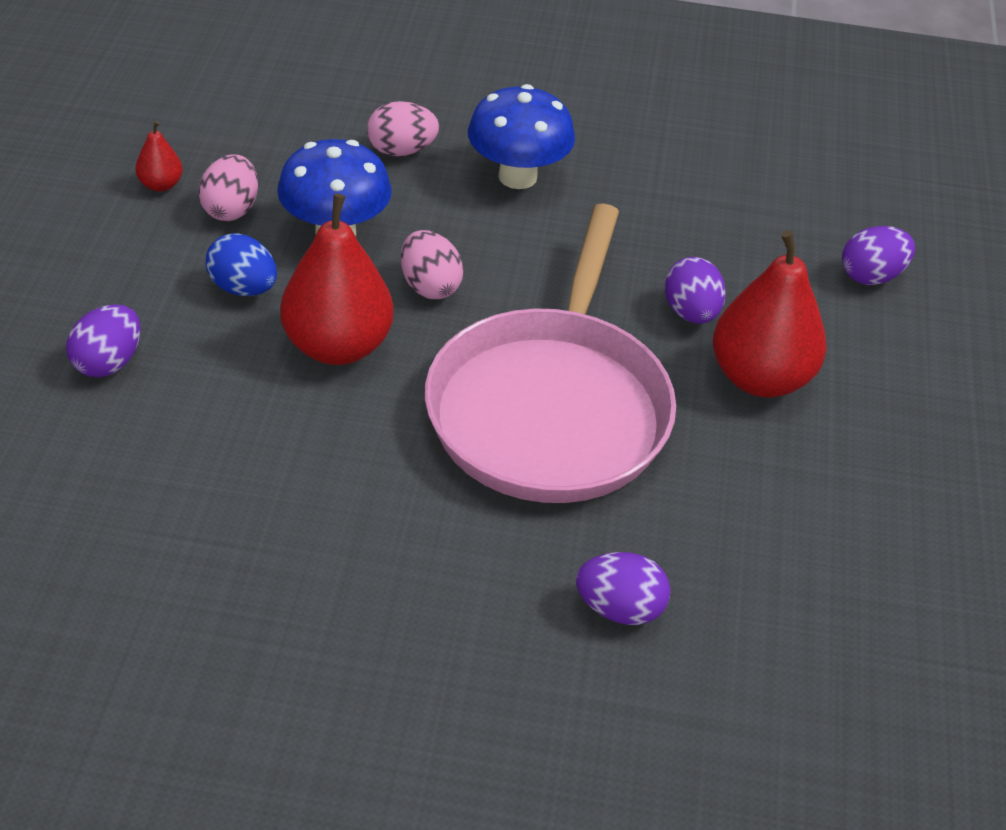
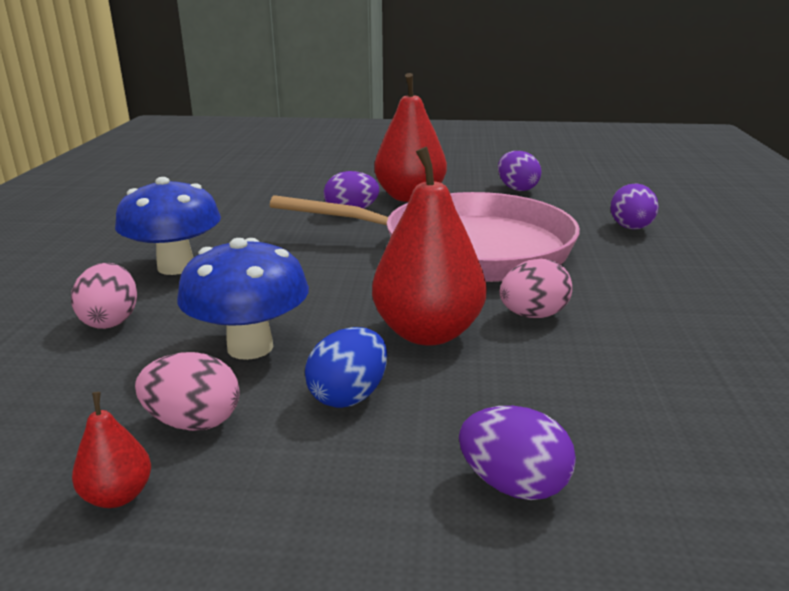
camera: 90 degrees left, 20 degrees down
(430, 286) = (333, 296): pink egg -> pink egg (533, 315)
(871, 276) = (309, 174): purple egg -> purple egg (517, 189)

